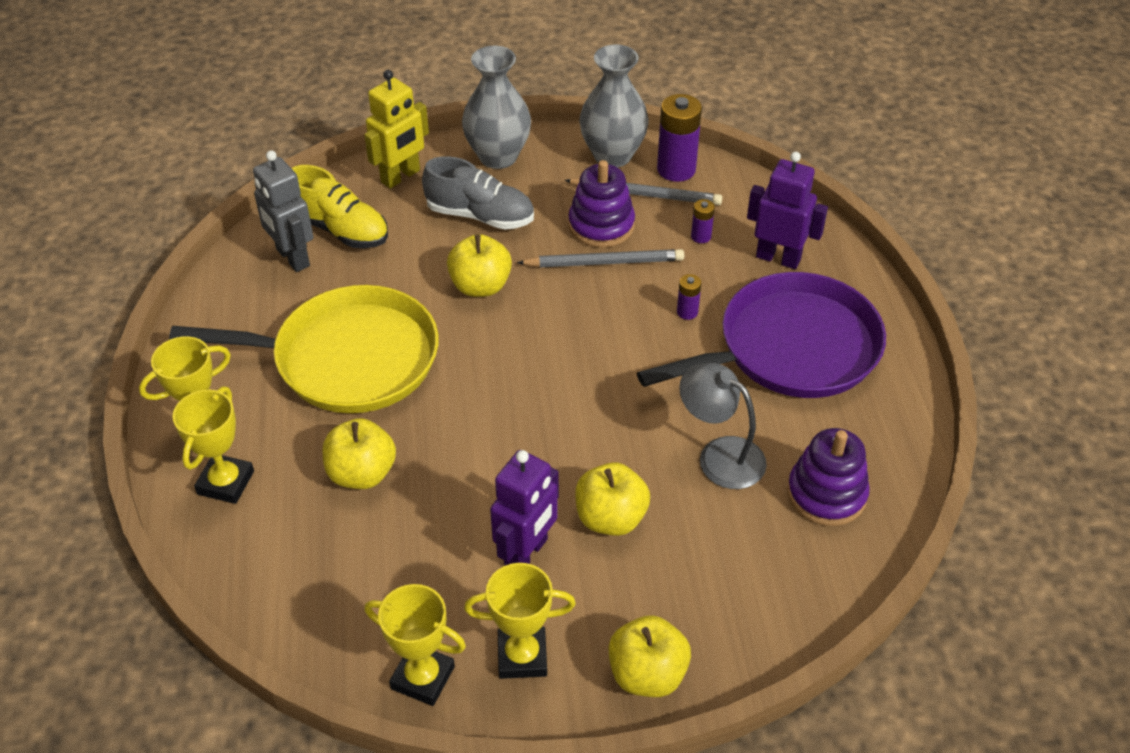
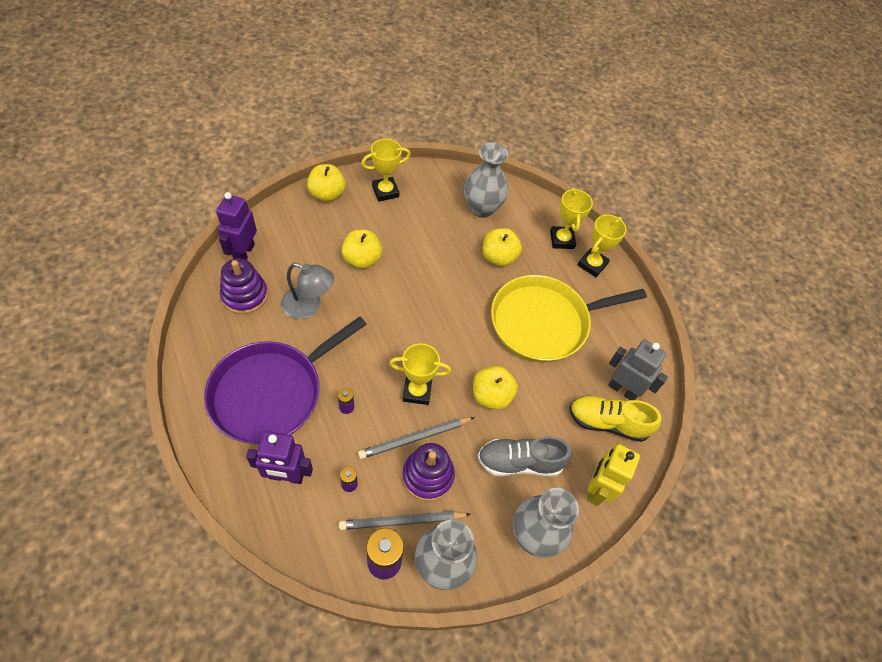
camera: 155 degrees right, 10 degrees up
(340, 577) = (482, 208): none -> grey vase
(423, 678) = (425, 176): yellow trophy -> yellow trophy (417, 391)
(526, 553) = (399, 234): purple robot -> purple robot (244, 253)

